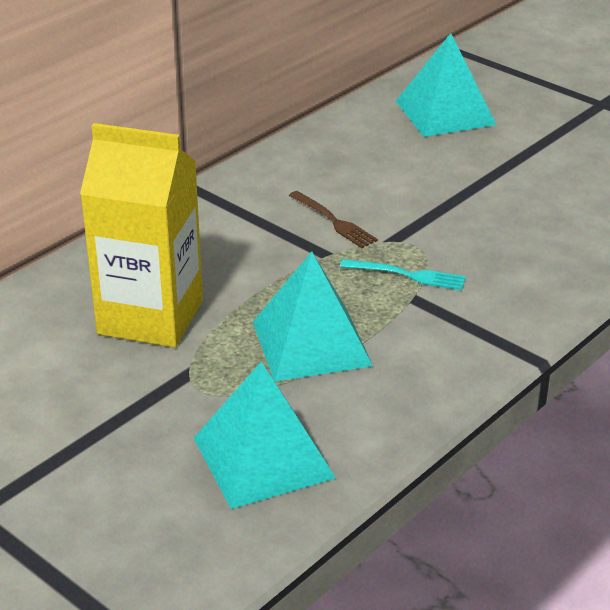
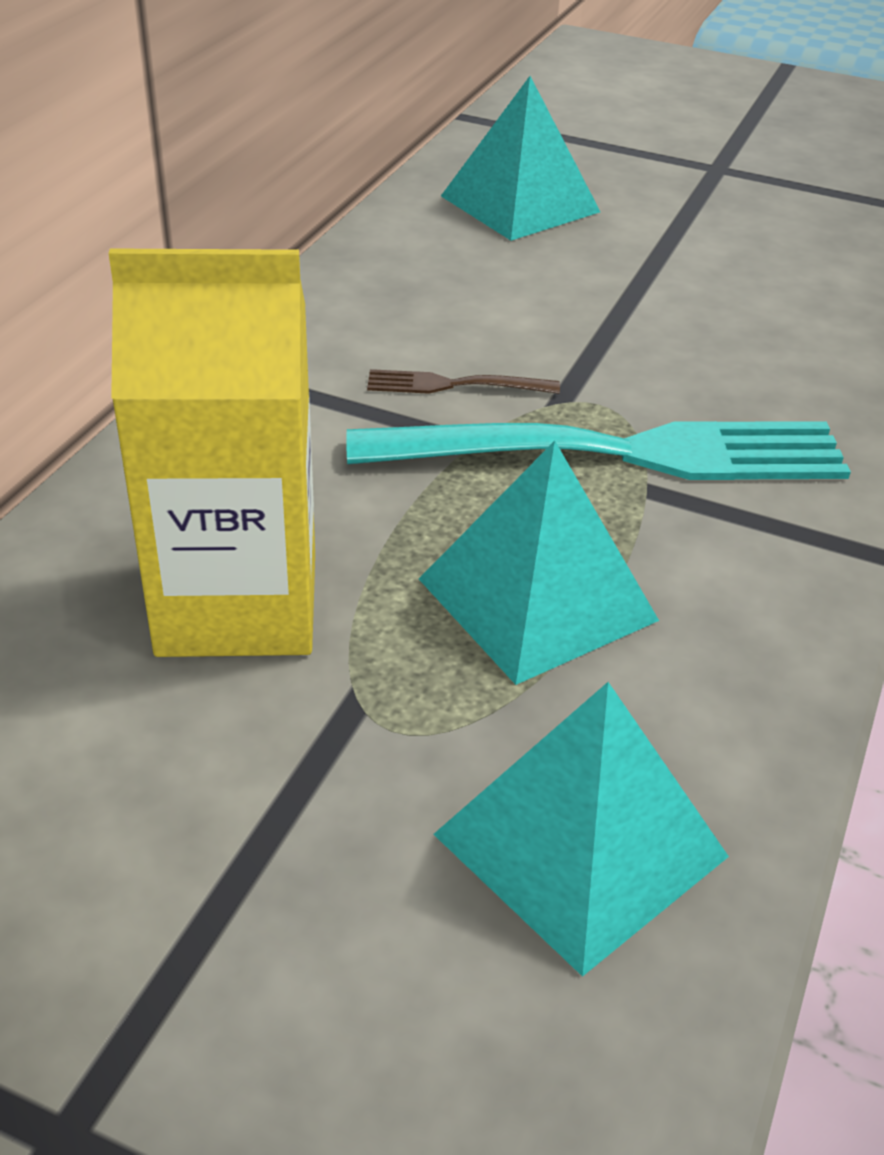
camera: 20 degrees left, 5 degrees up
(334, 221) = (455, 385): brown fork -> brown fork turned 150 degrees clockwise
(407, 275) = (616, 453): turquoise fork -> turquoise fork, size x2.43

